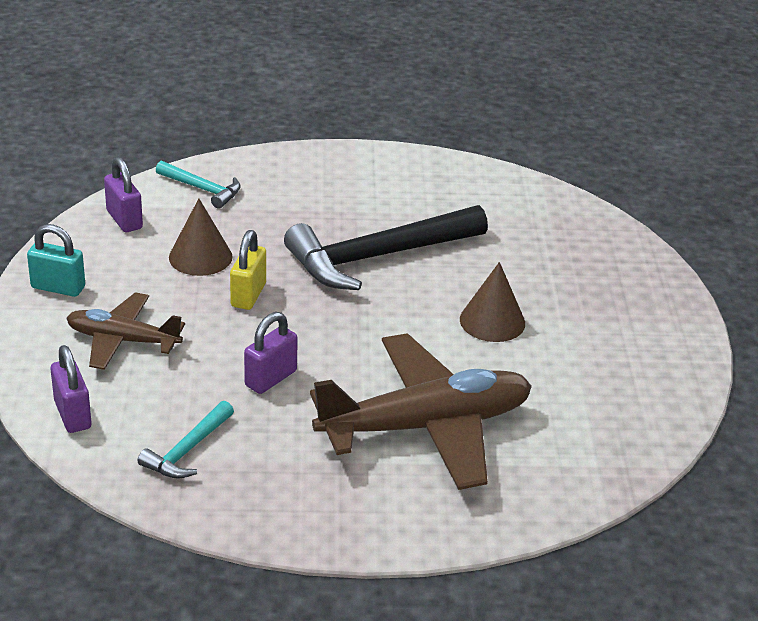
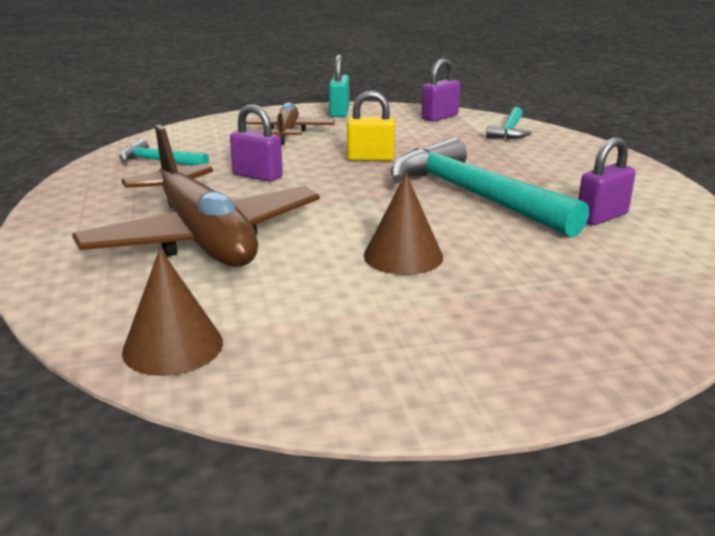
camera: 80 degrees right, 10 degrees down
(72, 415) = (195, 131): purple padlock -> purple padlock (601, 217)
(200, 257) = (411, 140): brown cone -> brown cone (173, 346)
(378, 257) = (473, 196): black hammer -> turquoise hammer

